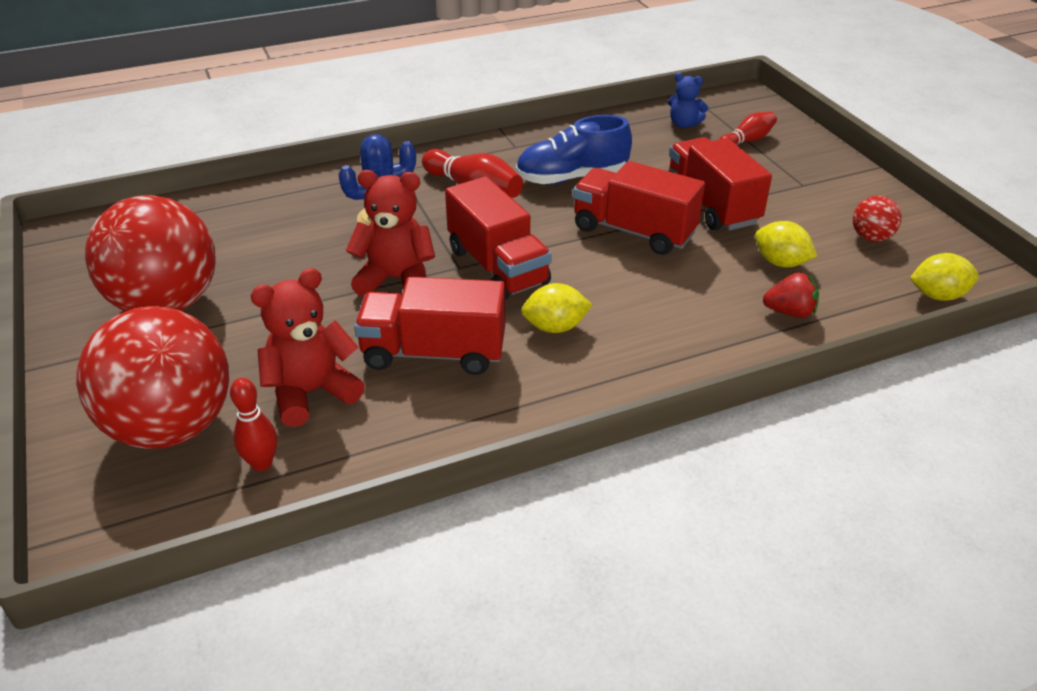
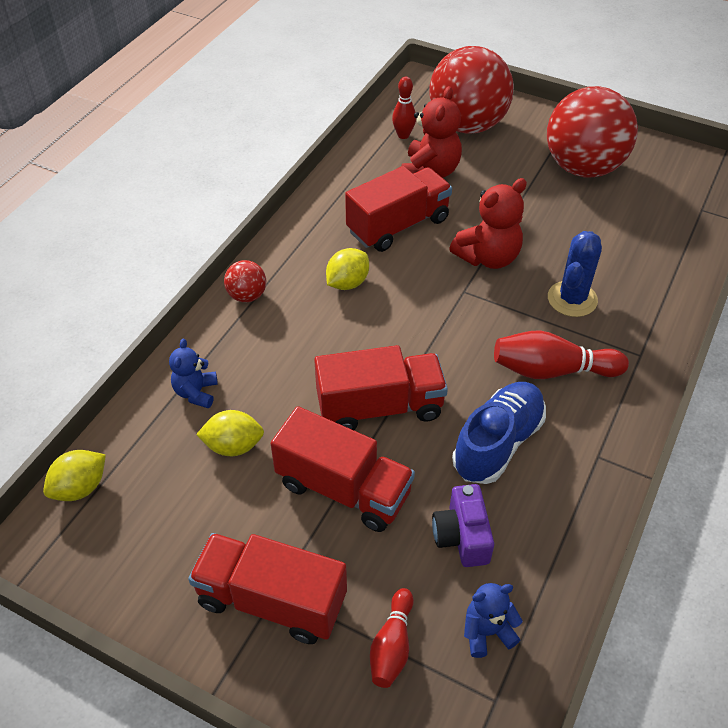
camera: 140 degrees right, 10 degrees up
(497, 267) = (439, 307): red truck -> red truck (272, 600)
(653, 156) = (462, 536): none -> purple camera
(790, 312) = (196, 392): red strawberry -> blue teddy bear
(871, 237) = (168, 537): red ball -> red ball (247, 295)

